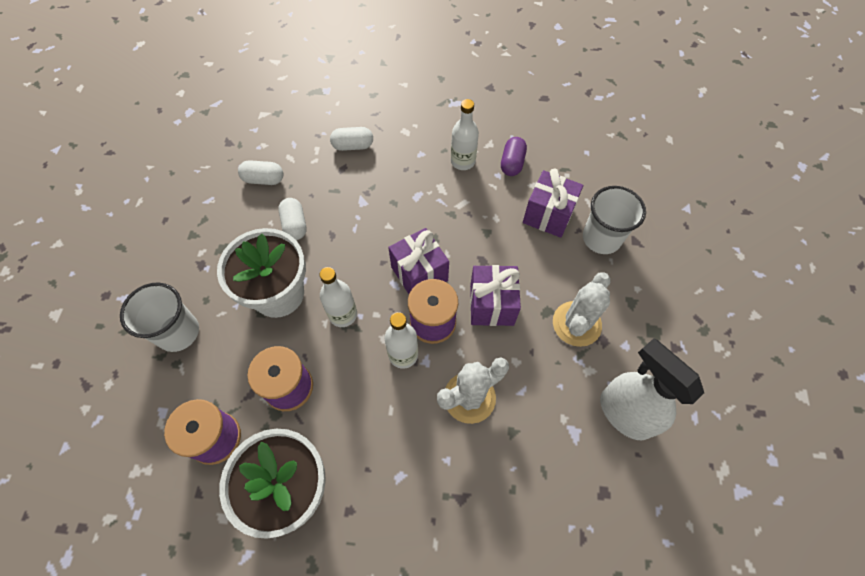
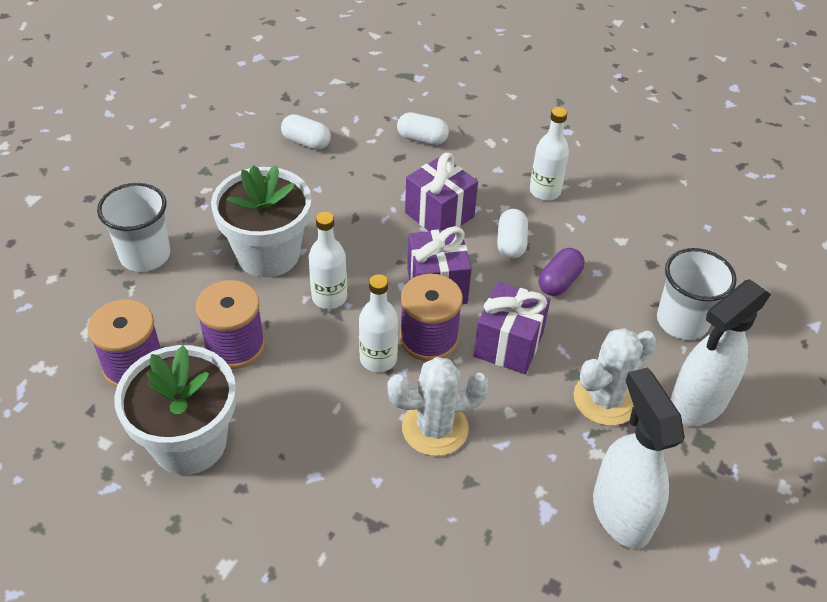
camera: 20 degrees right, 15 degrees down
(295, 225) = (319, 195): white capsule -> white capsule (511, 243)
(512, 163) = (605, 210): purple capsule -> purple capsule (559, 281)
(548, 215) = (624, 276): purple gift -> purple gift (439, 215)
(638, 303) = (696, 404): none -> white spray bottle

